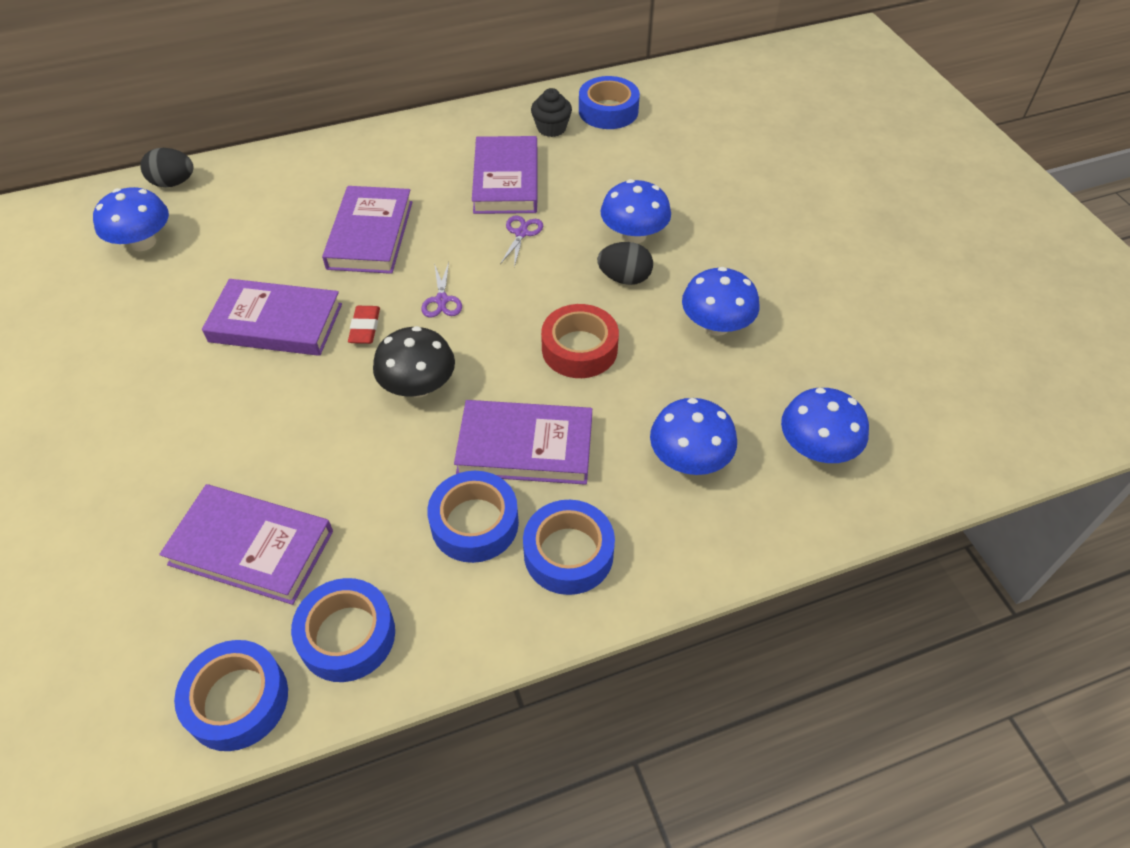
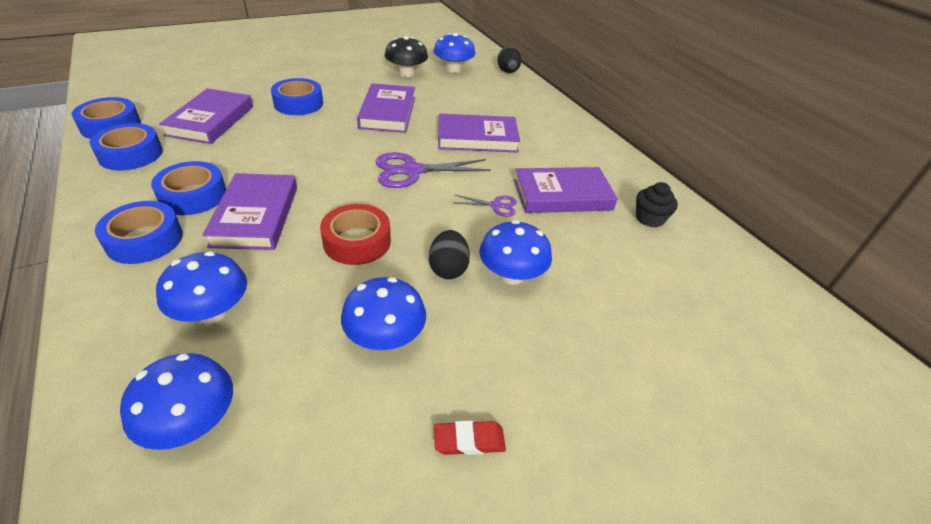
camera: 80 degrees right, 10 degrees down
(365, 328) = (383, 142): red eraser -> red eraser (469, 440)
(418, 386) = (326, 166): black mushroom -> black mushroom (406, 73)
(442, 300) = (412, 171): purple scissors -> purple scissors, size x1.92
(608, 111) = (701, 256): blue tape -> blue tape (298, 103)

